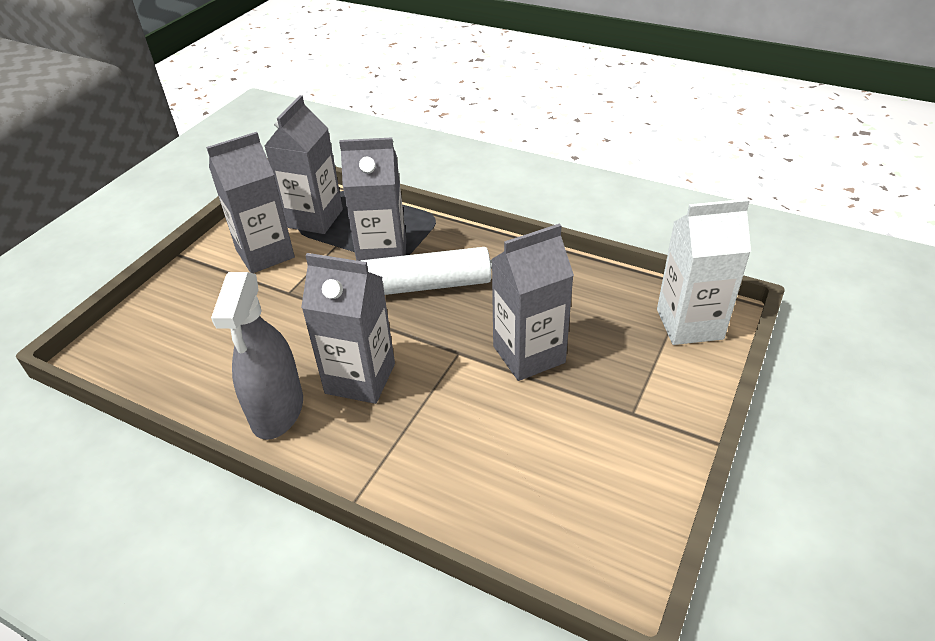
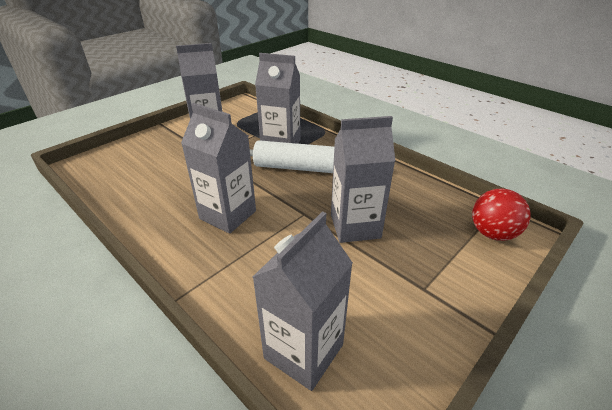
camera: 15 degrees right, 5 degrees down
(277, 410) = (163, 222): grey spray bottle -> none
(314, 218) = (249, 119): grey carton -> grey carton (303, 351)
(689, 324) = (492, 233): white carton -> red ball

